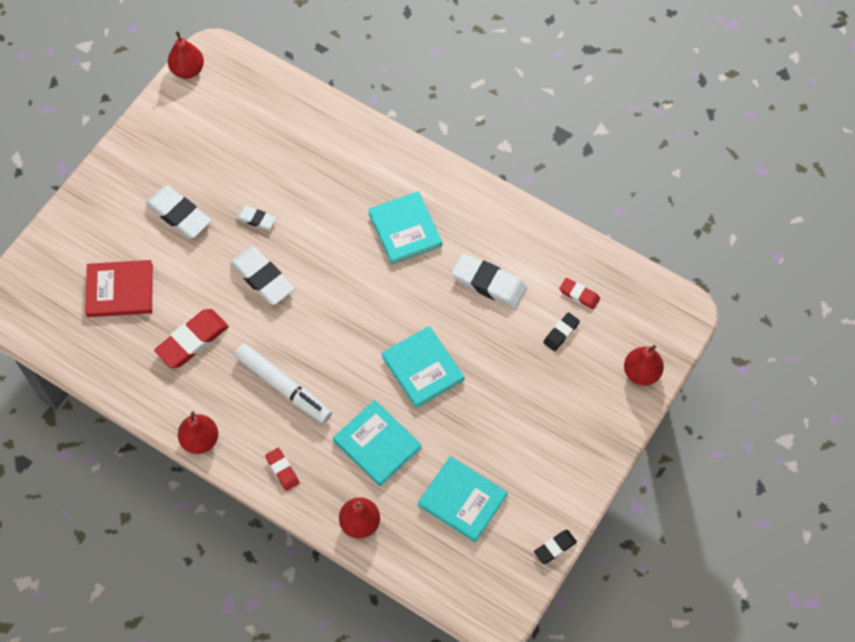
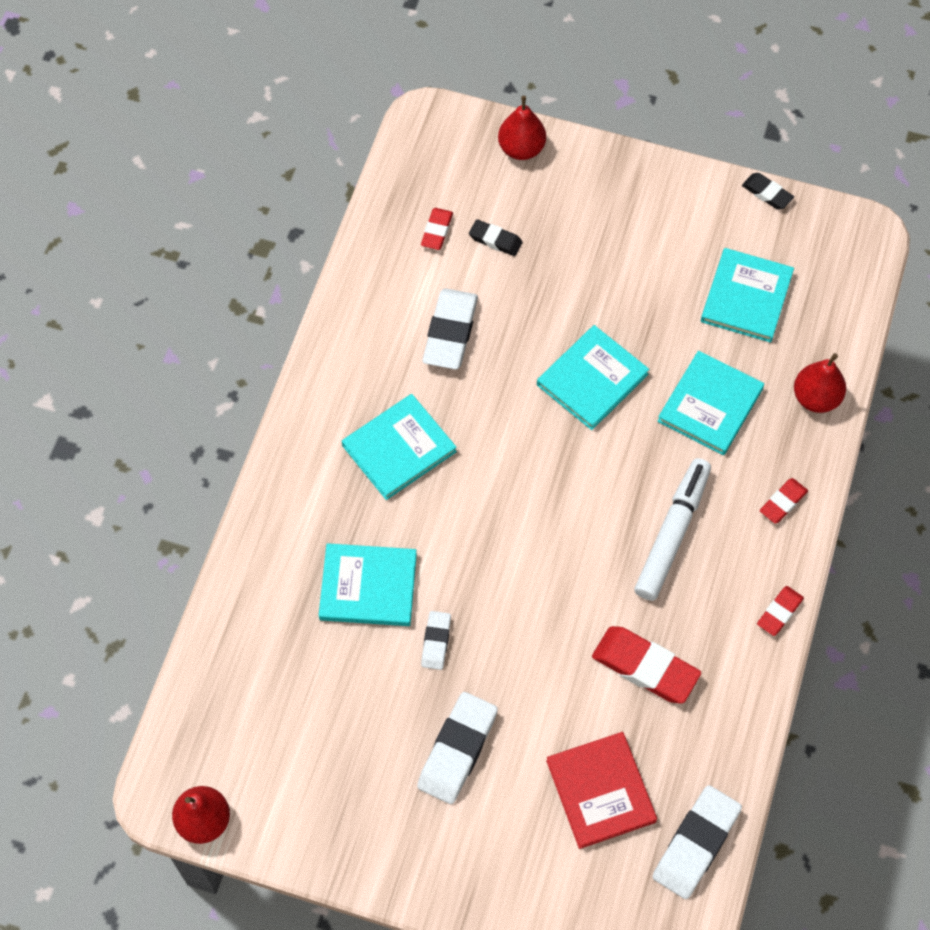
camera: 105 degrees left, 0 degrees up
(200, 440) = (779, 612): red pear -> red eraser
(262, 278) = (524, 606): white eraser -> white eraser (696, 844)
(308, 188) = (368, 587): none -> turquoise book

